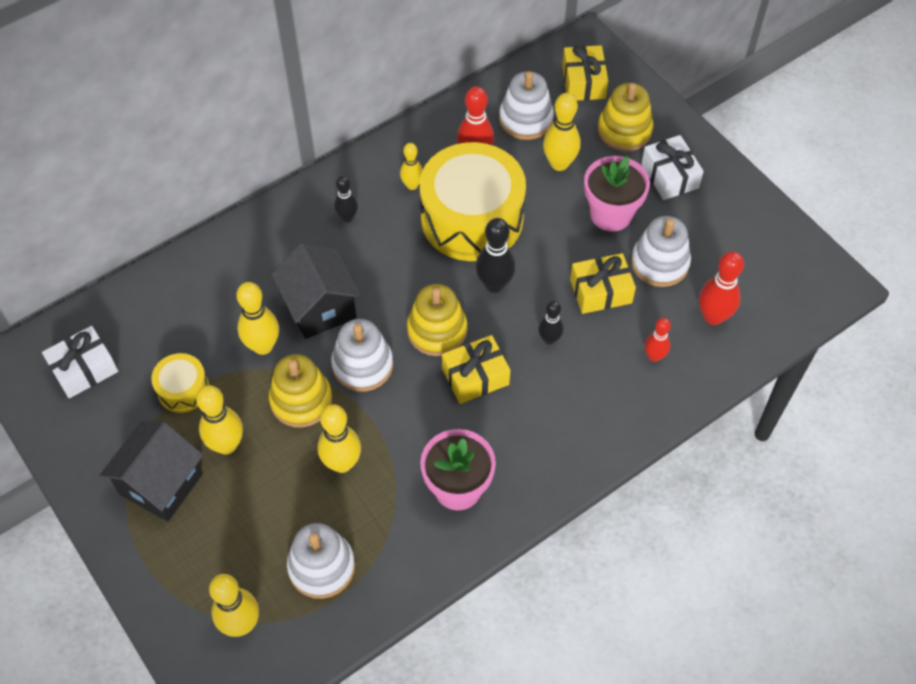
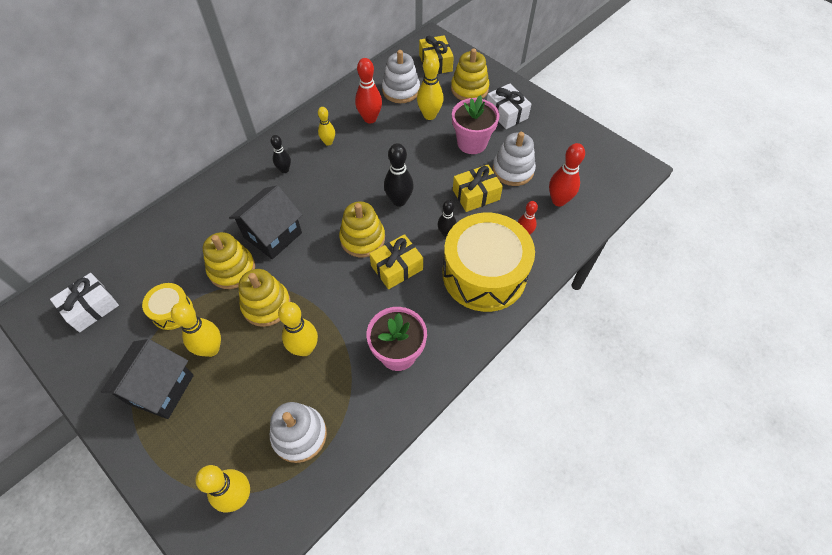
camera: 10 degrees left, 0 degrees up
(263, 346) = (232, 269): yellow bowling pin -> yellow stacking toy
(320, 308) = (272, 235): black house -> black house turned 75 degrees clockwise
(362, 365) = (310, 272): white stacking toy -> none
(472, 218) = (375, 158): yellow drum -> yellow drum (484, 274)

